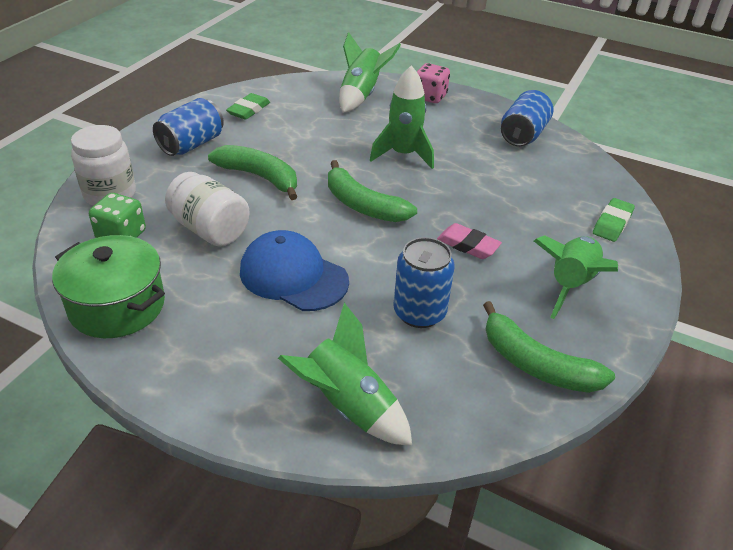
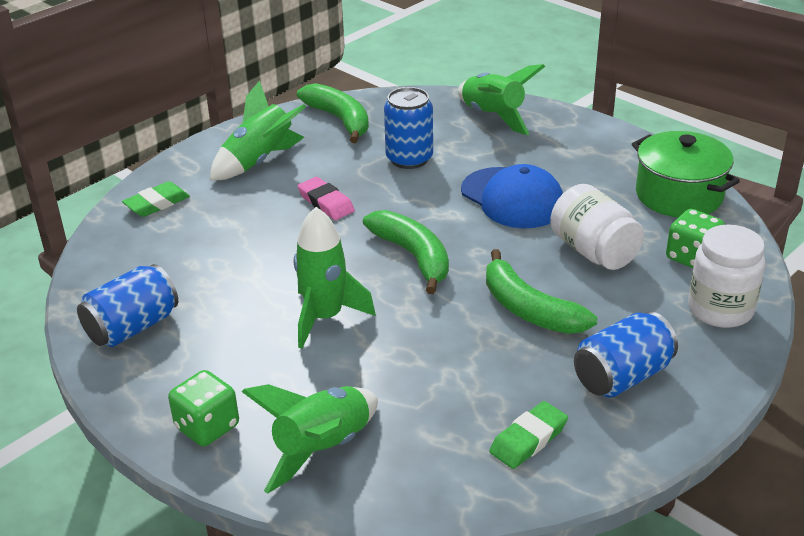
camera: 160 degrees left, 5 degrees down
(430, 97) = (207, 427): pink dice -> green dice

